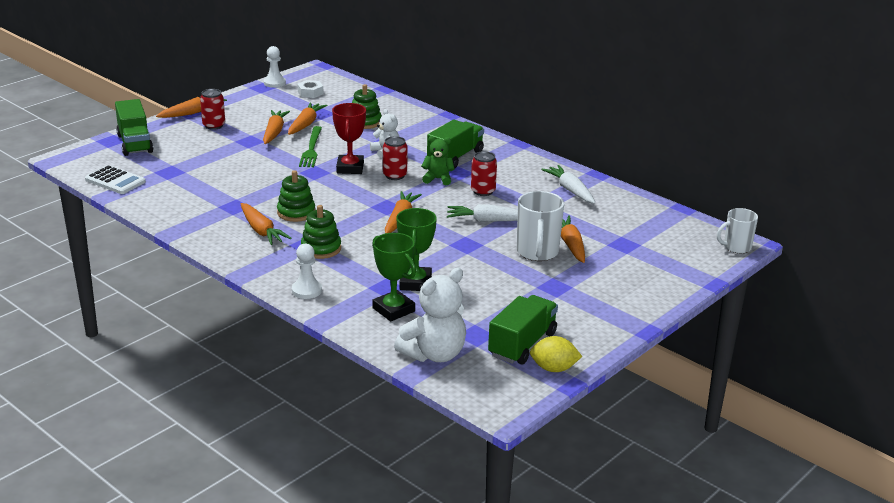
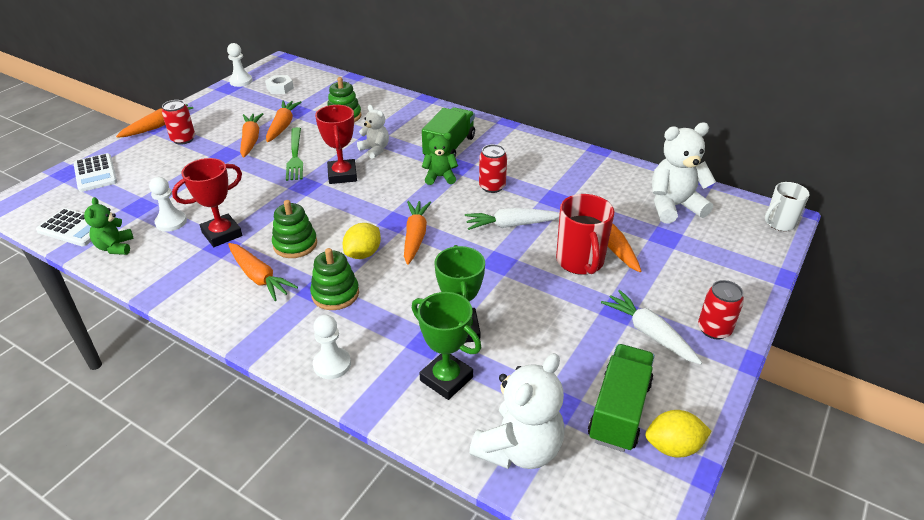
camera: 10 degrees left, 10 degrees up
(135, 143) = (95, 173): green truck -> white calculator
(147, 197) = (115, 247): none -> green teddy bear
(195, 185) = (171, 222): none -> white pawn
(236, 198) = (222, 234): none -> red trophy
(352, 225) = (363, 254): none -> yellow lemon
(395, 175) = (393, 178): red can -> red can (714, 329)
(537, 252) = (580, 262): white mug -> red mug
(570, 190) = (580, 173): white carrot -> white carrot (649, 333)
(644, 224) = (674, 206): none -> white teddy bear

